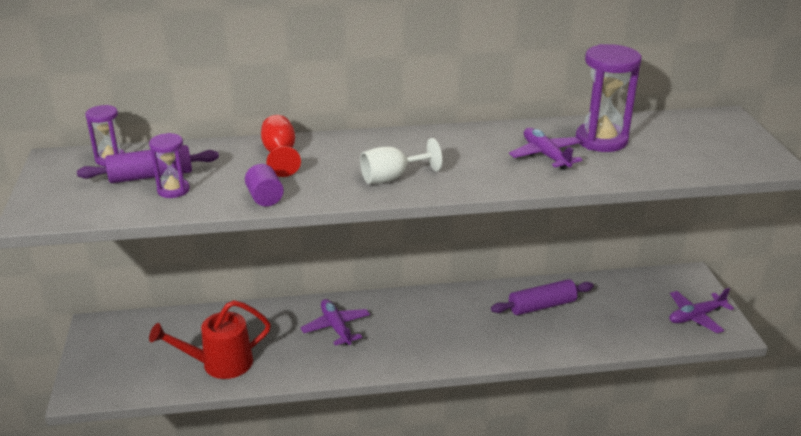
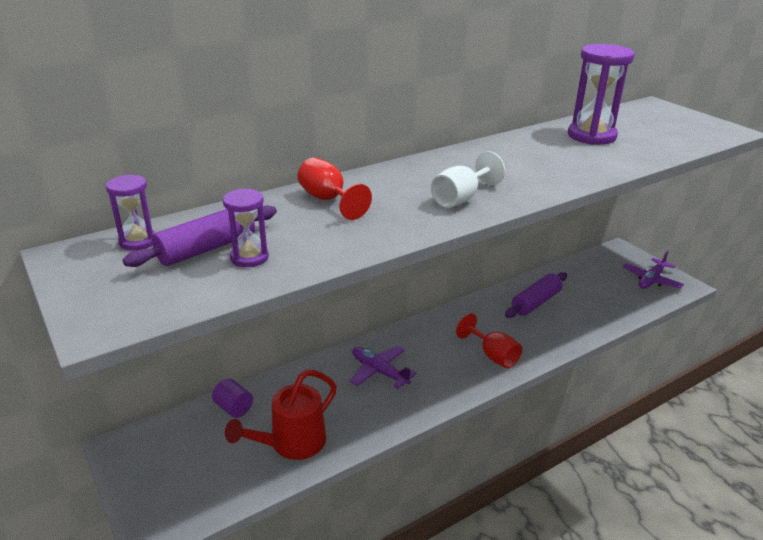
camera: 25 degrees left, 0 degrees up
(265, 198) = (360, 243): purple cylinder -> purple cylinder (234, 408)
(452, 343) = (493, 355): none -> red goblet
(545, 155) = (565, 155): purple plane -> none

